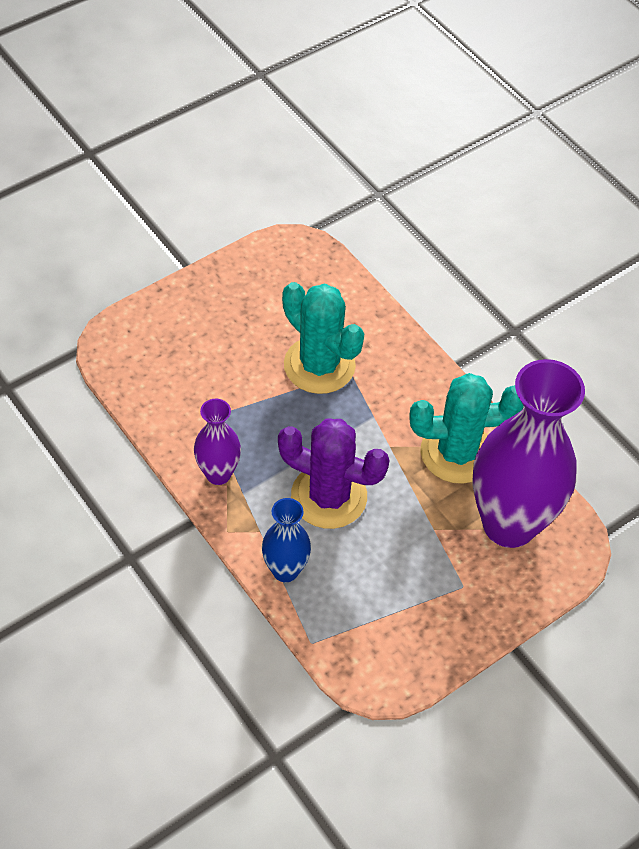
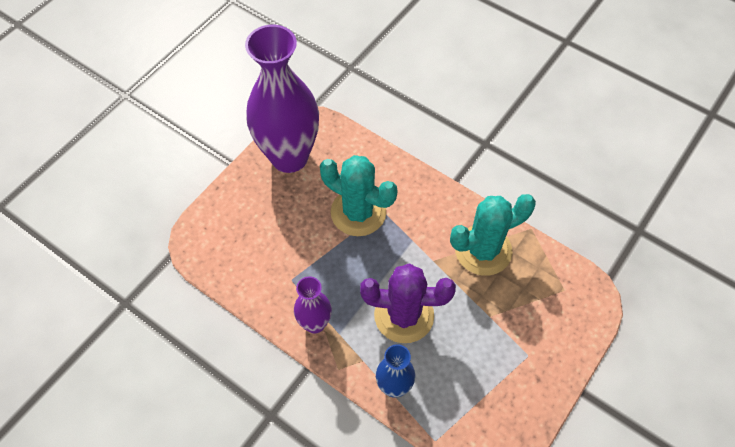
camera: 15 degrees left, 5 degrees up
(509, 524) = (541, 295): purple vase -> purple vase (289, 157)

